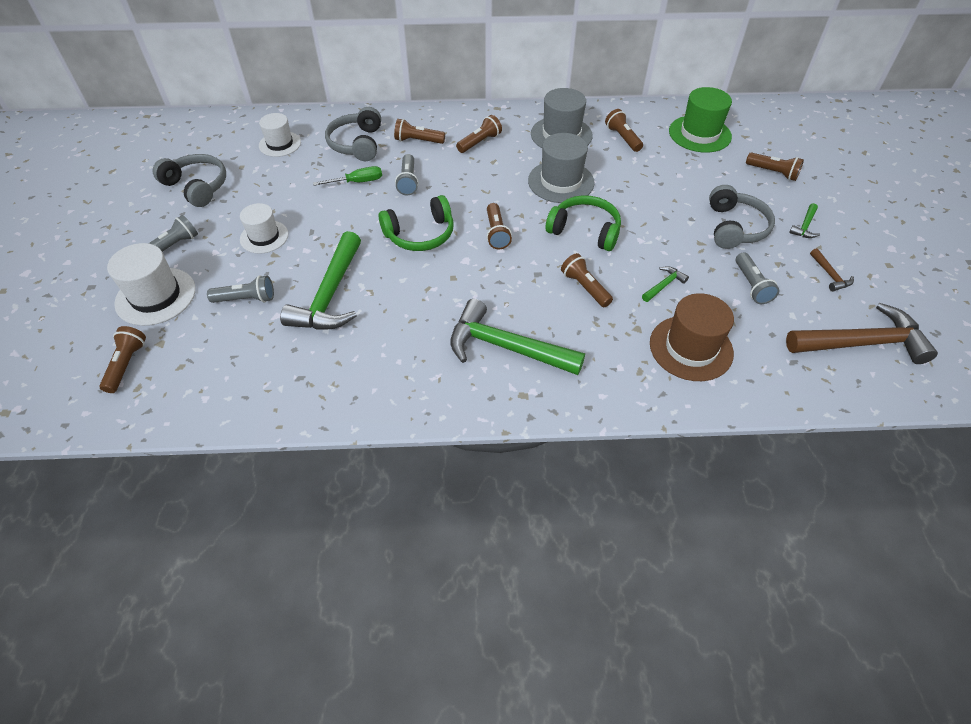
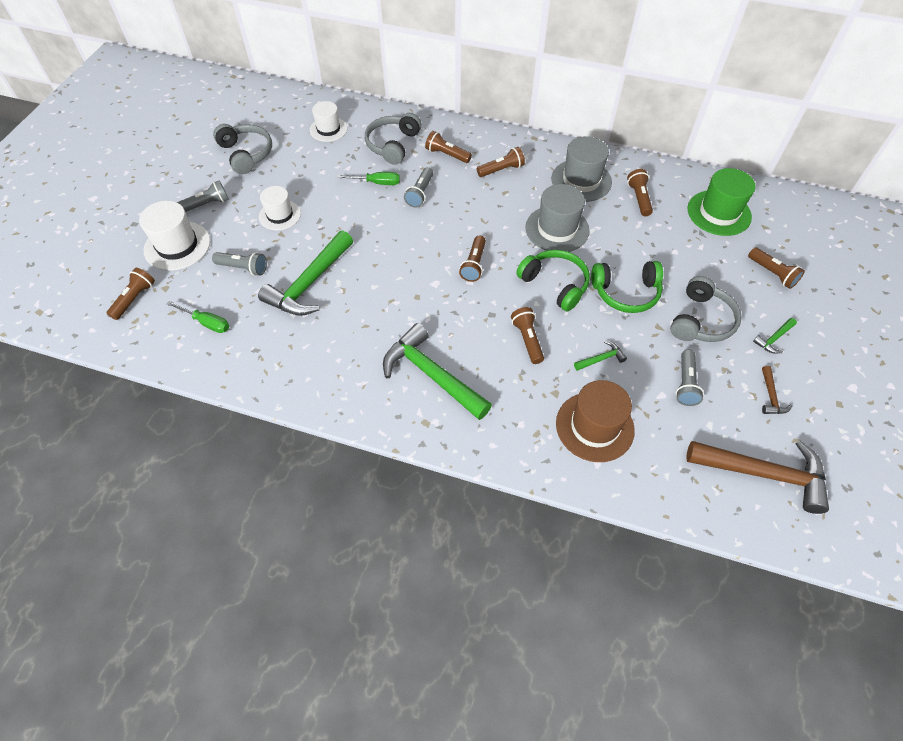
camera: 20 degrees right, 5 degrees up
(228, 366) = (207, 323): none -> green screwdriver
(420, 234) = (407, 248): green headphones -> green headphones (626, 293)

